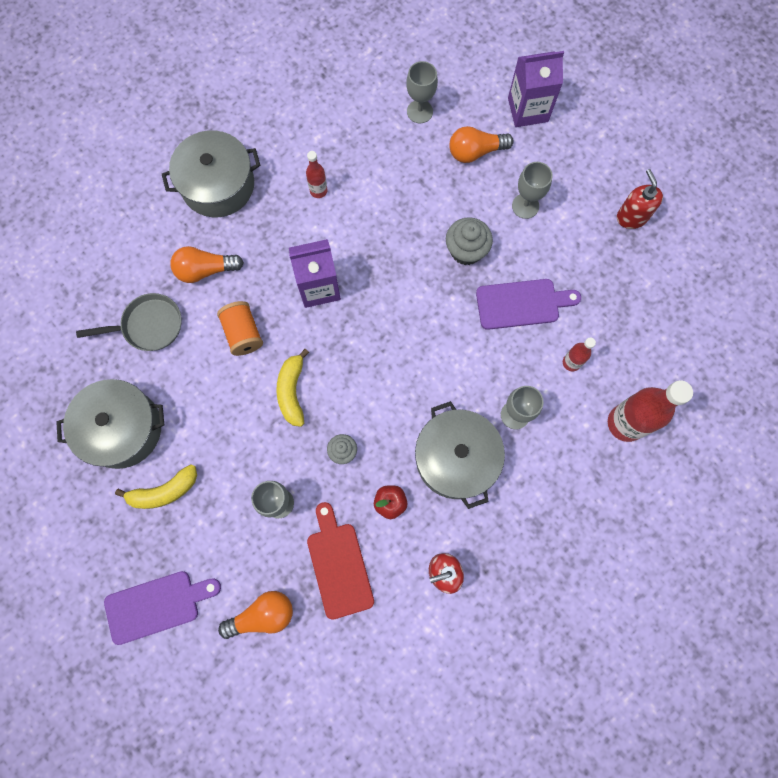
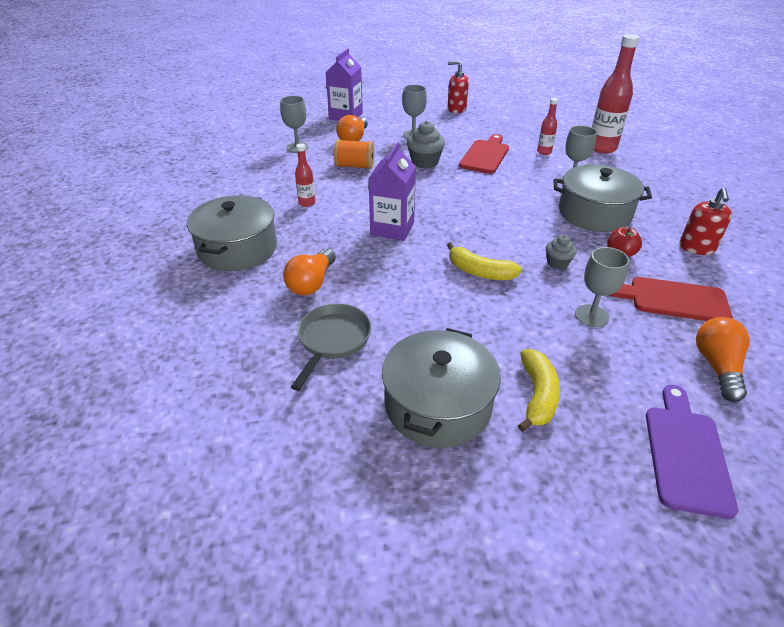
camera: 60 degrees left, 35 degrees down
(243, 333) = (398, 281): orange spool -> orange spool (355, 166)
(522, 303) = (485, 155): purple cutting board -> red cutting board

